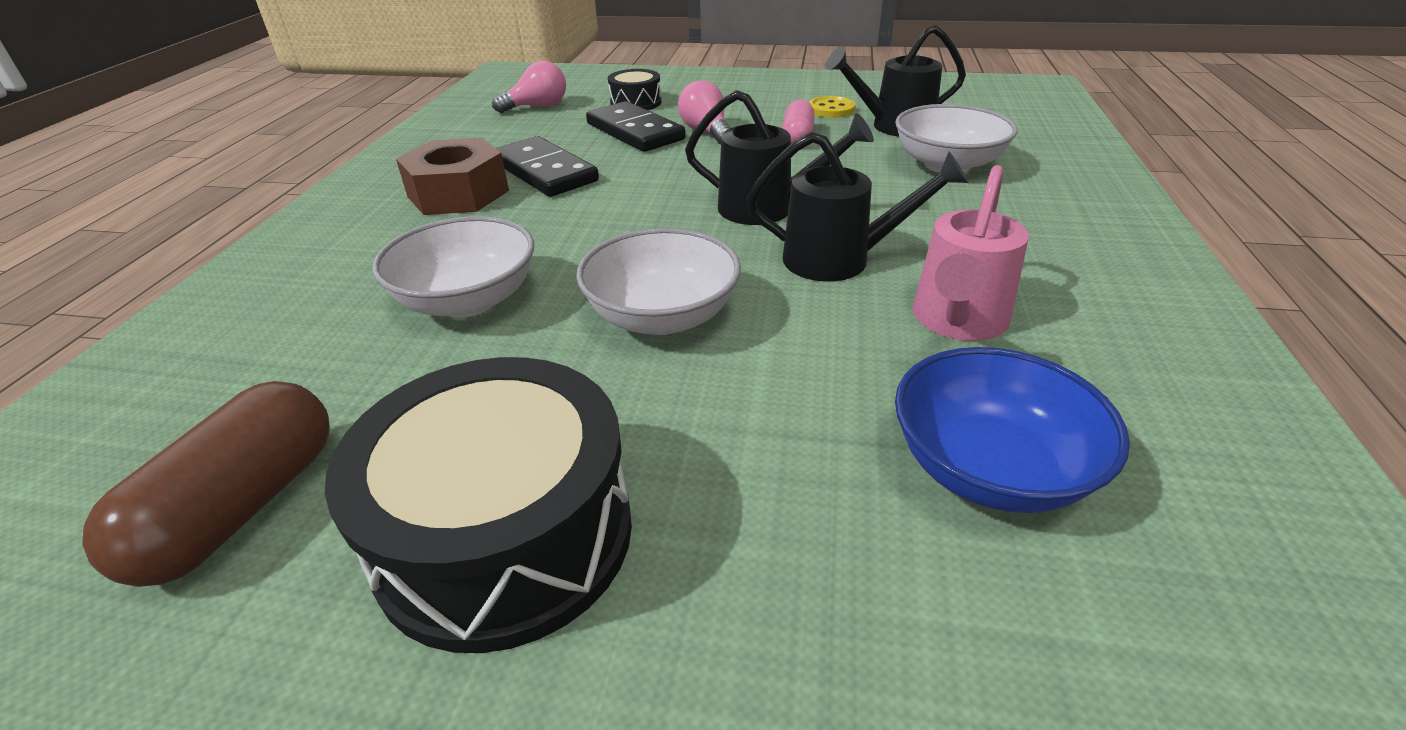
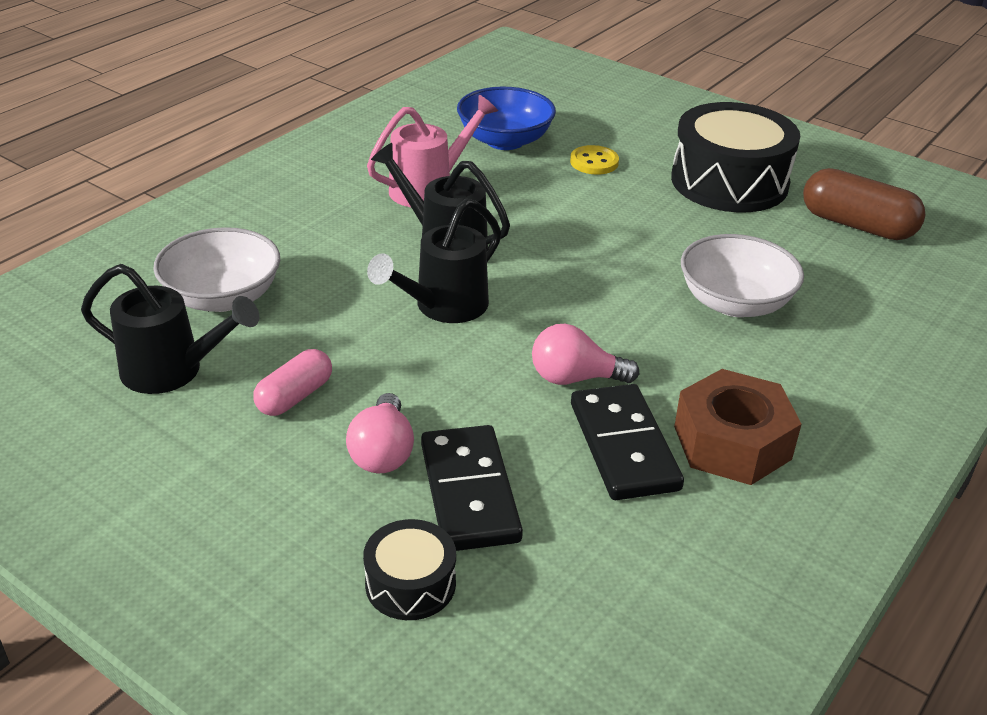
camera: 155 degrees left, 0 degrees up
(242, 508) = (857, 225): brown capsule -> brown capsule turned 75 degrees clockwise
(537, 107) = (571, 646): pink light bulb -> pink light bulb (575, 378)
(662, 316) = (601, 247): white bowl -> none
(767, 209) = (443, 307): black watering can -> black watering can turned 90 degrees counterclockwise
(831, 109) = (182, 437): yellow button -> yellow button (594, 162)

